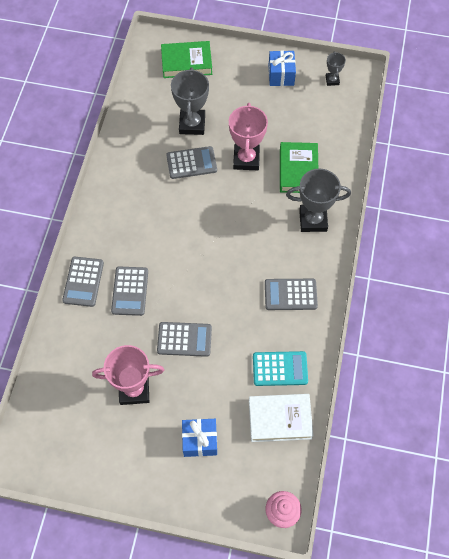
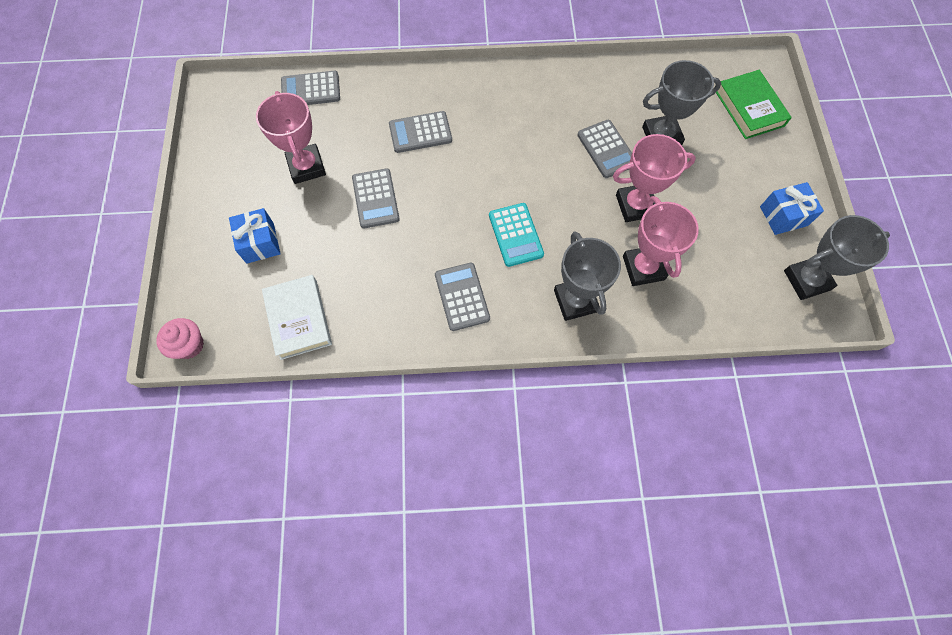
camera: 75 degrees right, 5 degrees up
(83, 282) = (419, 88): grey calculator -> grey calculator (311, 90)
(280, 369) = (362, 306): turquoise calculator -> turquoise calculator (516, 235)
(298, 170) = (643, 268): green book -> pink trophy
(332, 80) = (807, 280): grey trophy -> grey trophy, size x1.92

